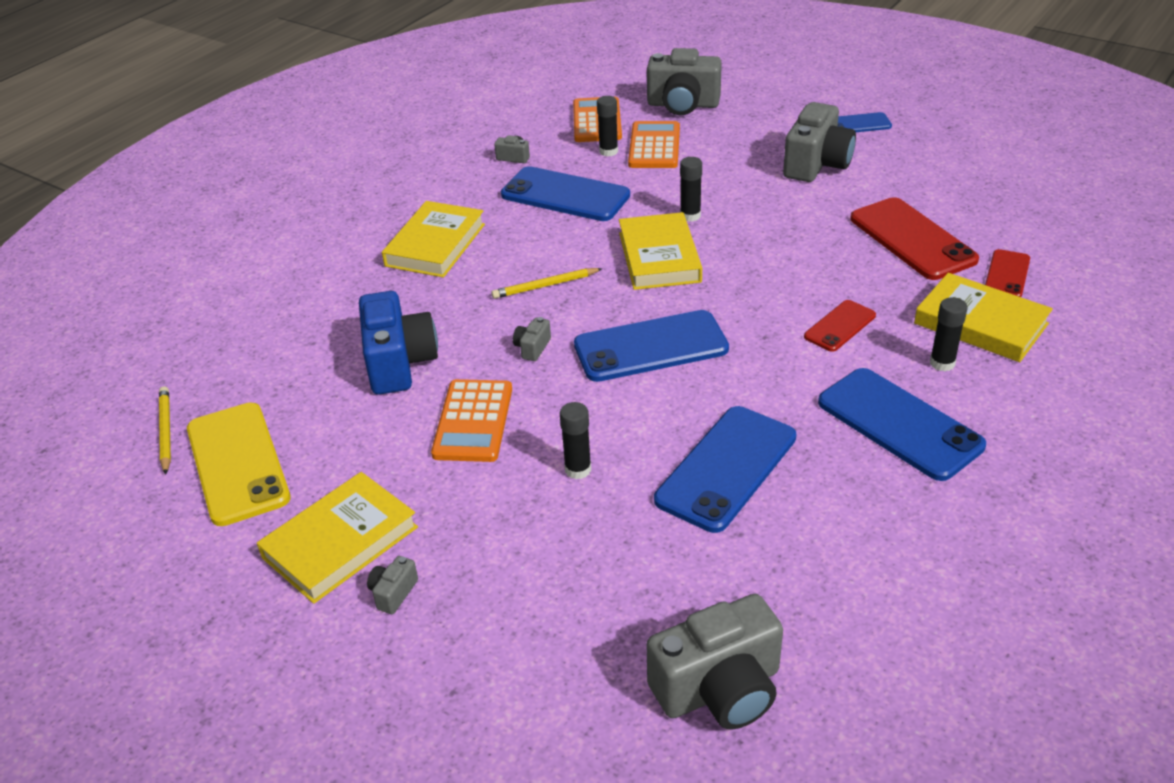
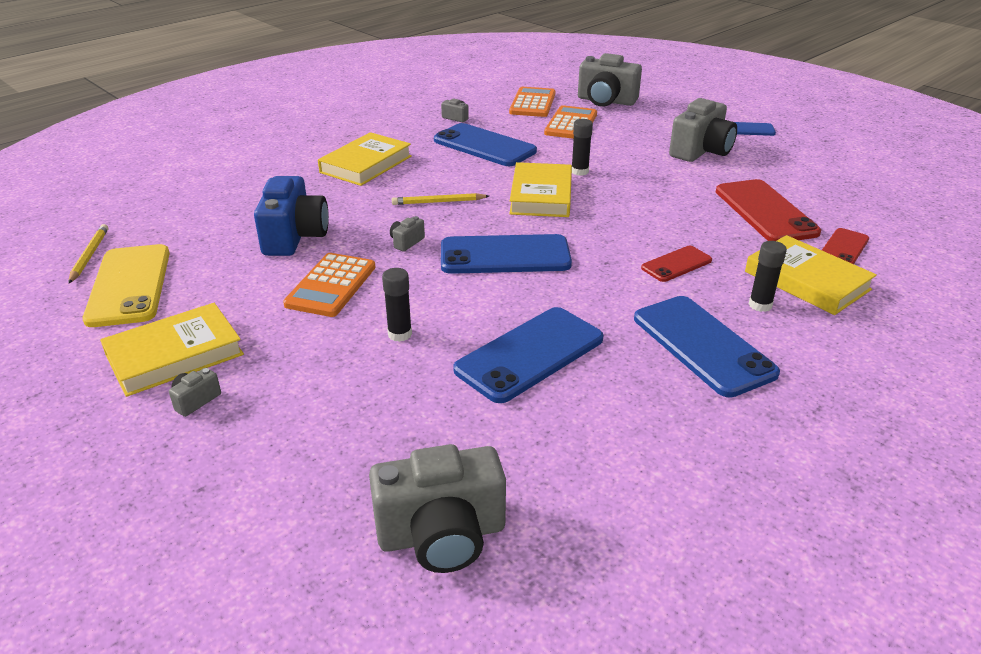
camera: 10 degrees right, 5 degrees down
(608, 151) = (532, 123): black glue stick -> none

